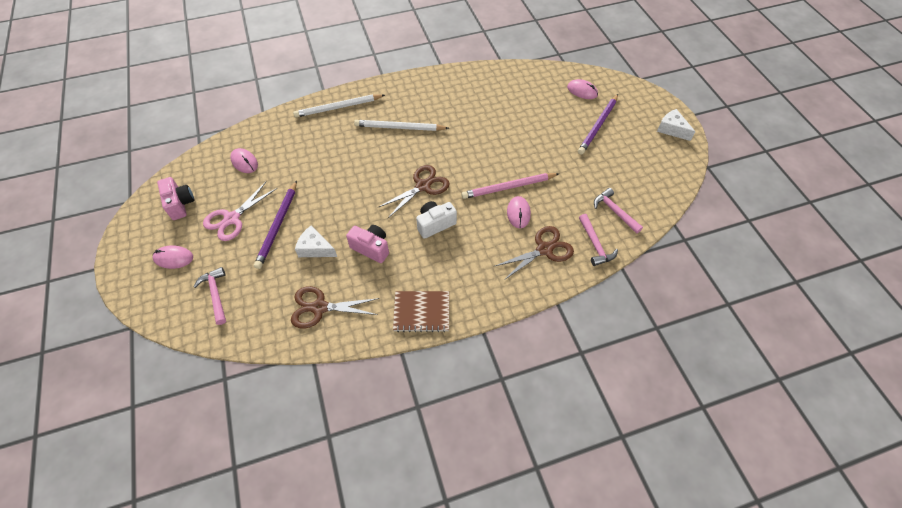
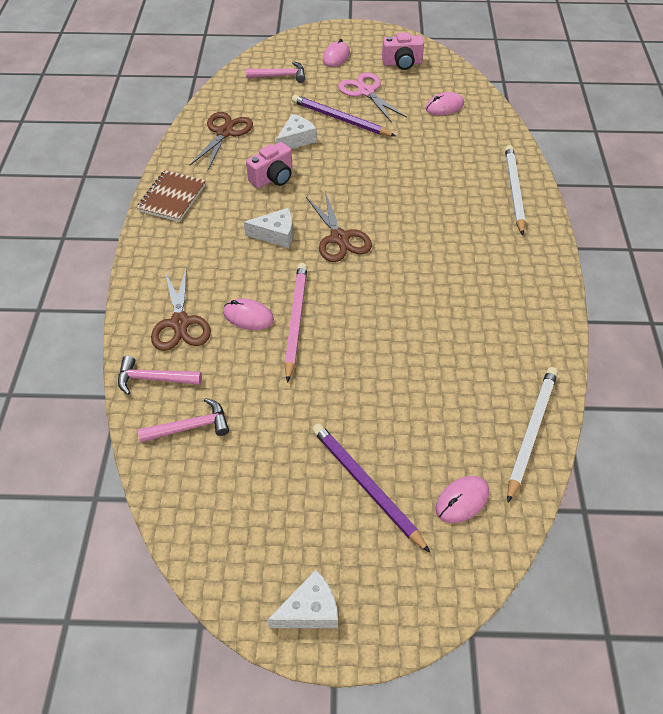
camera: 110 degrees right, 5 degrees down
(399, 128) = (453, 239): white pencil -> white pencil (531, 431)
(435, 224) = (275, 234): white camera -> white cheese

